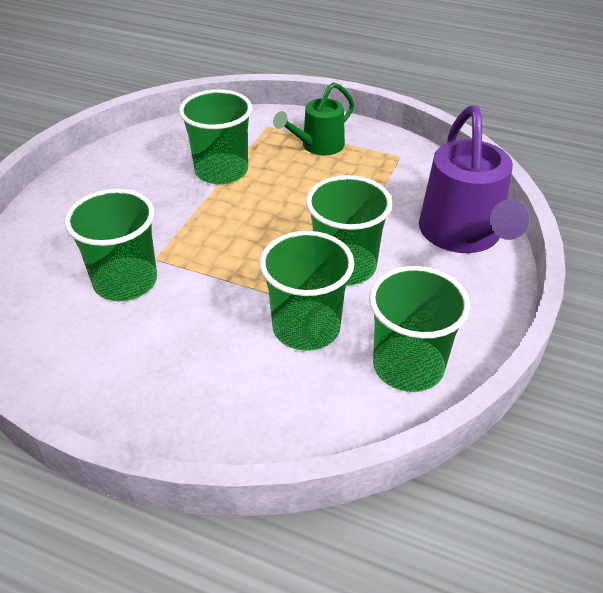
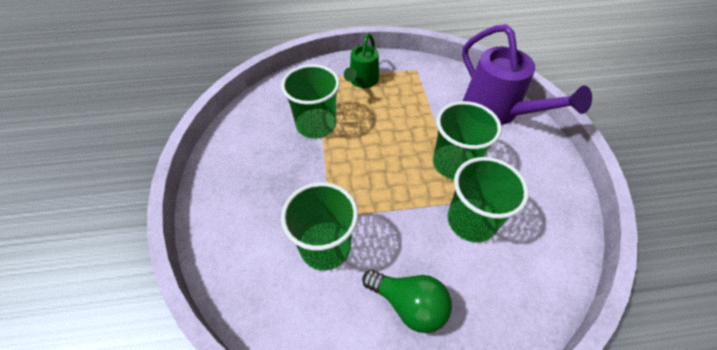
camera: 30 degrees left, 10 degrees up
(160, 366) = (409, 304): none -> green light bulb
(408, 366) = (548, 218): green cup -> none

